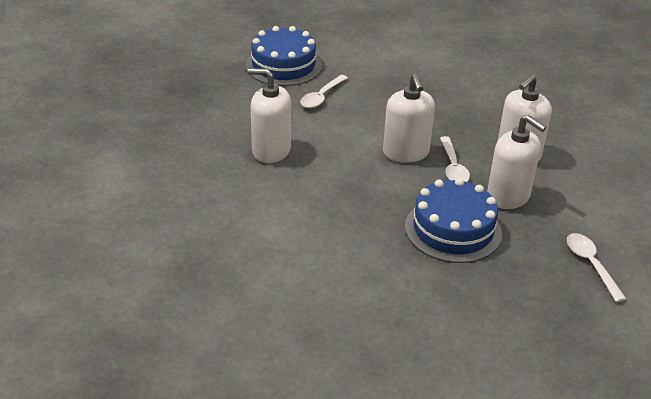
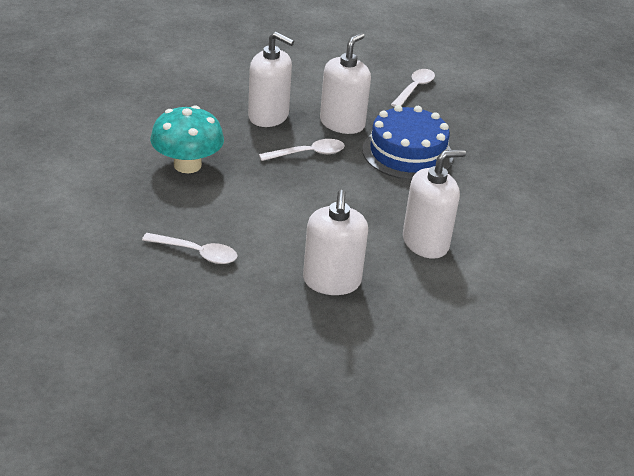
camera: 105 degrees left, 0 degrees up
(283, 65) = (121, 297): blue cake -> none
(406, 153) = (295, 183): white soap dispenser -> white soap dispenser (425, 242)
(437, 103) = (187, 165): none -> turquoise mushroom
(591, 265) = (414, 88): white spoon -> white spoon turned 150 degrees clockwise

